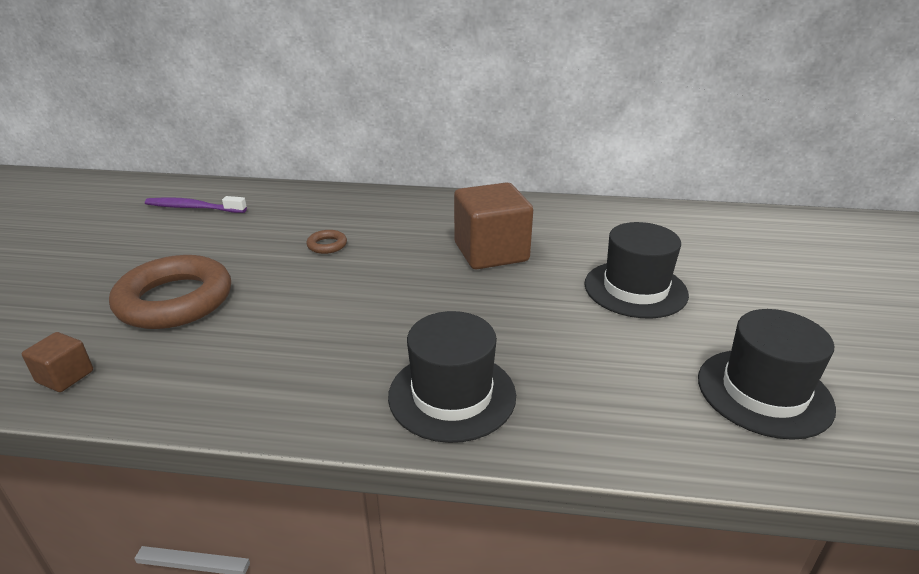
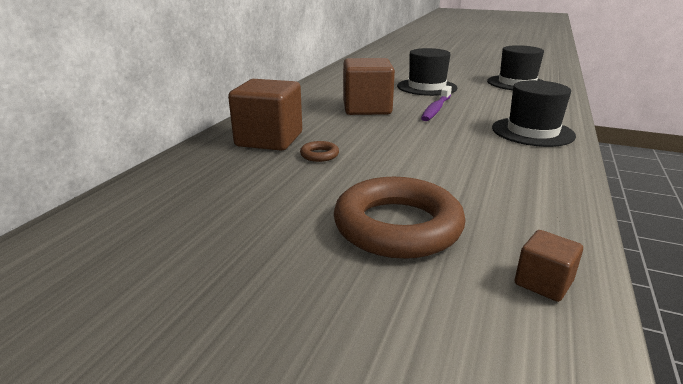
camera: 75 degrees left, 5 degrees down
(193, 208) = (147, 227): purple toothbrush -> purple toothbrush (436, 109)
(362, 215) = (269, 139): none -> brown cube

